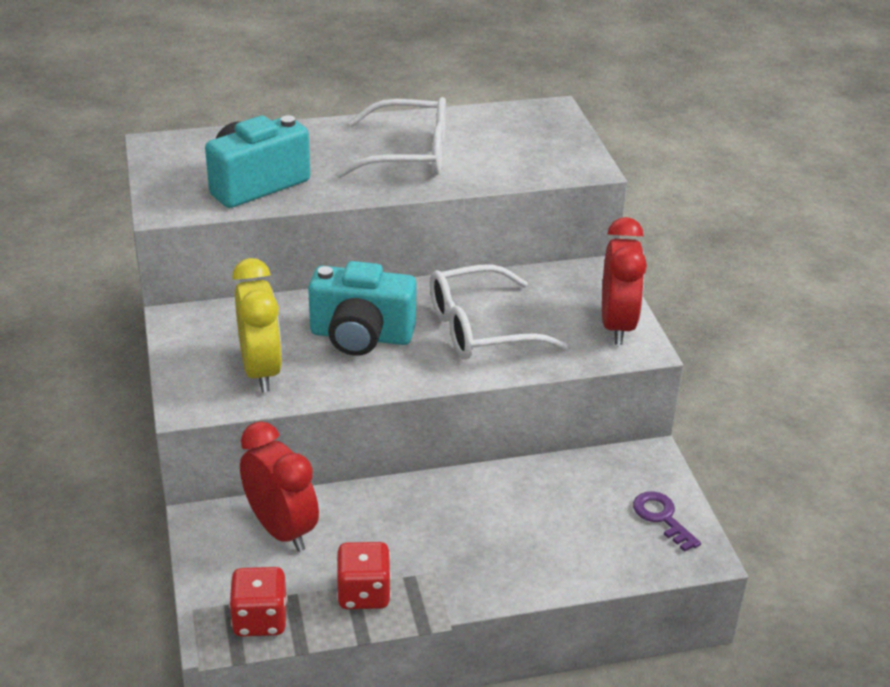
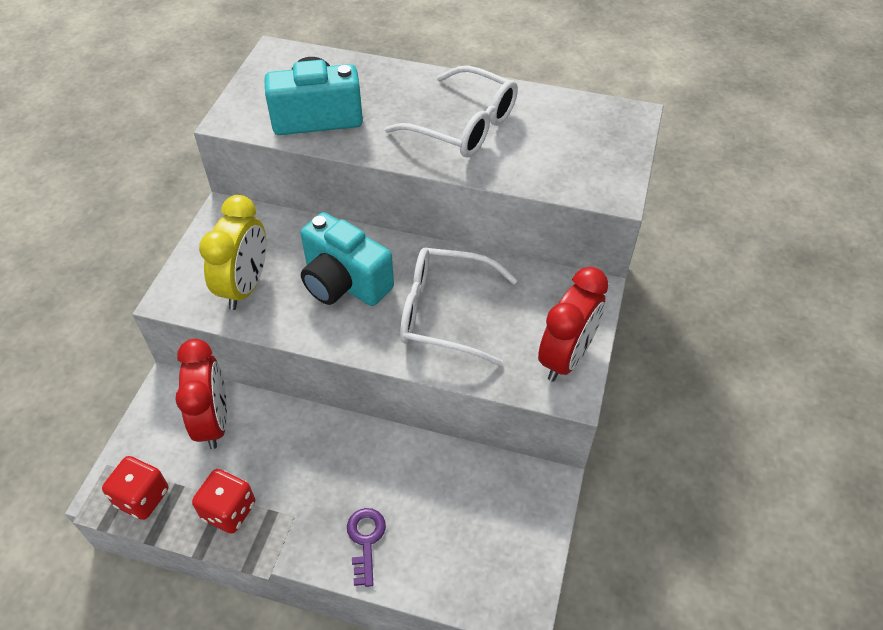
camera: 30 degrees right, 15 degrees up
(662, 517) = (514, 553): purple key -> purple key (365, 540)

